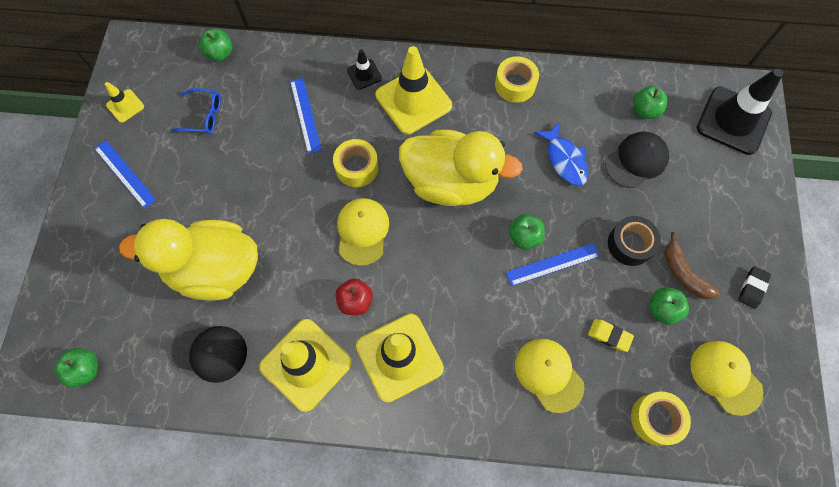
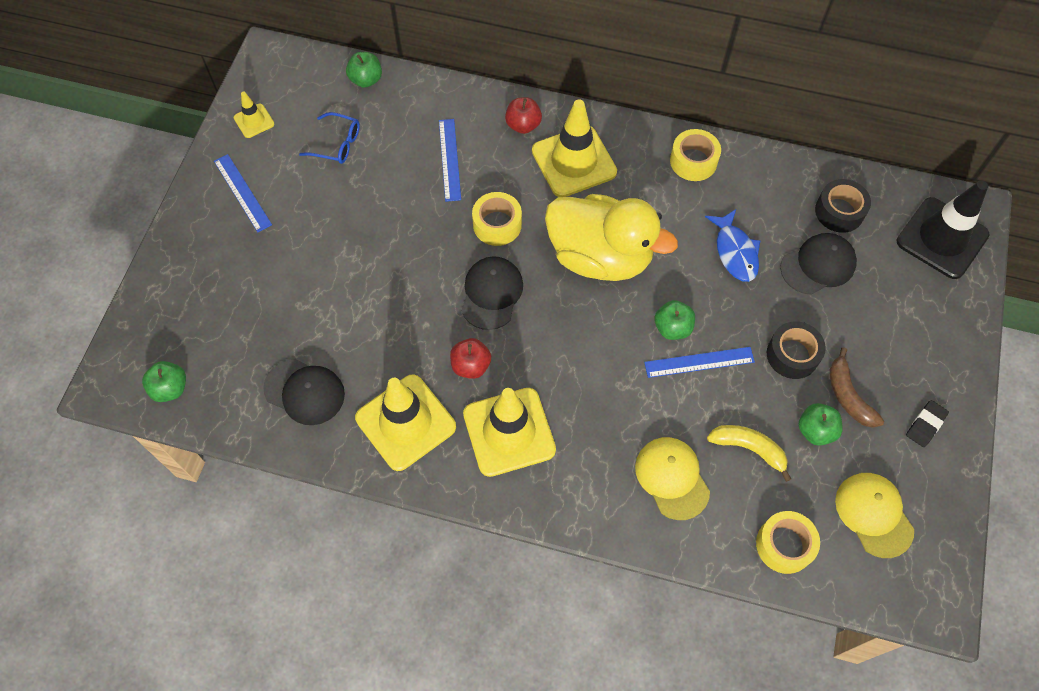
camera: 10 degrees right, 5 degrees down
(215, 269) = (323, 308): yellow duck -> none
(362, 231) = (491, 294): yellow cap -> black cap
(364, 74) = (523, 125): black traffic cone -> red apple
(609, 336) = (749, 448): yellow eraser -> yellow banana
(645, 110) = (839, 211): green apple -> black tape

